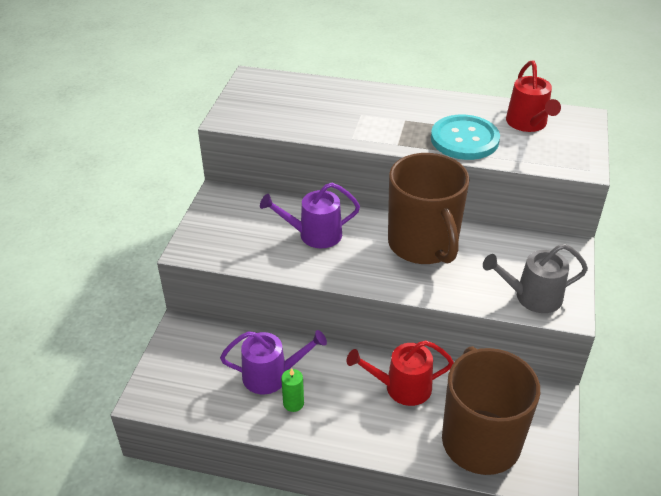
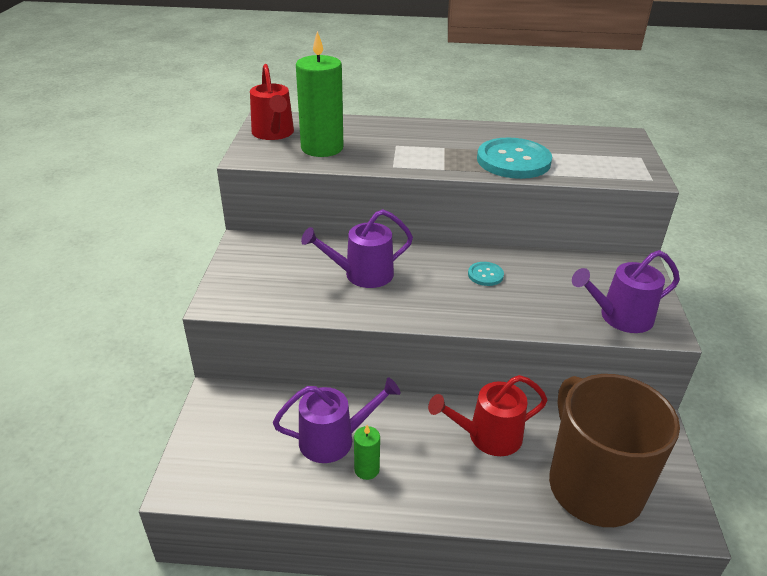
camera: 10 degrees left, 5 degrees down
(293, 113) = (322, 148): none -> green candle
(423, 244) = (485, 275): brown mug -> turquoise button
(528, 124) = (572, 144): red watering can -> red watering can (274, 133)
(532, 297) = (620, 317): grey watering can -> purple watering can

